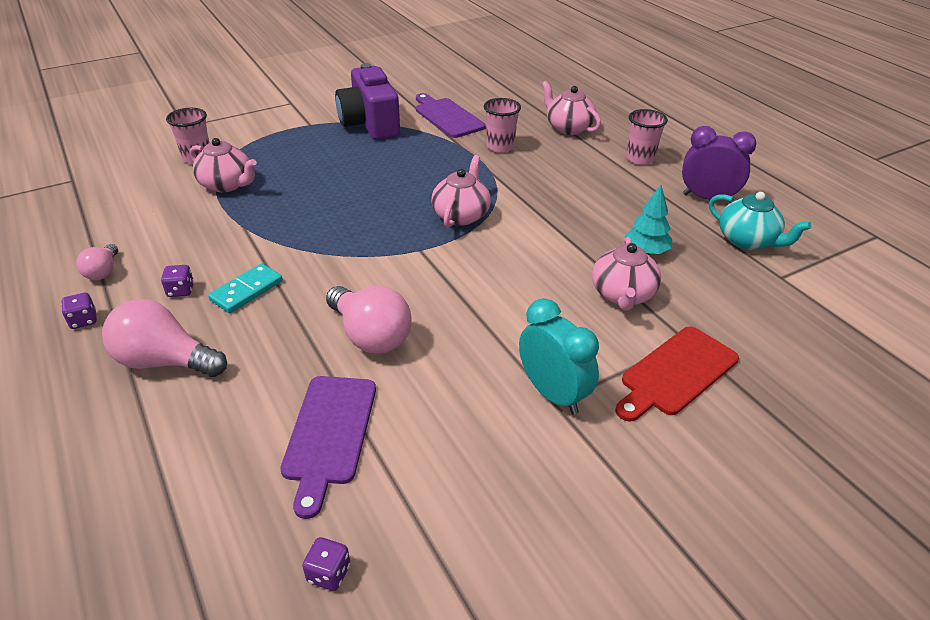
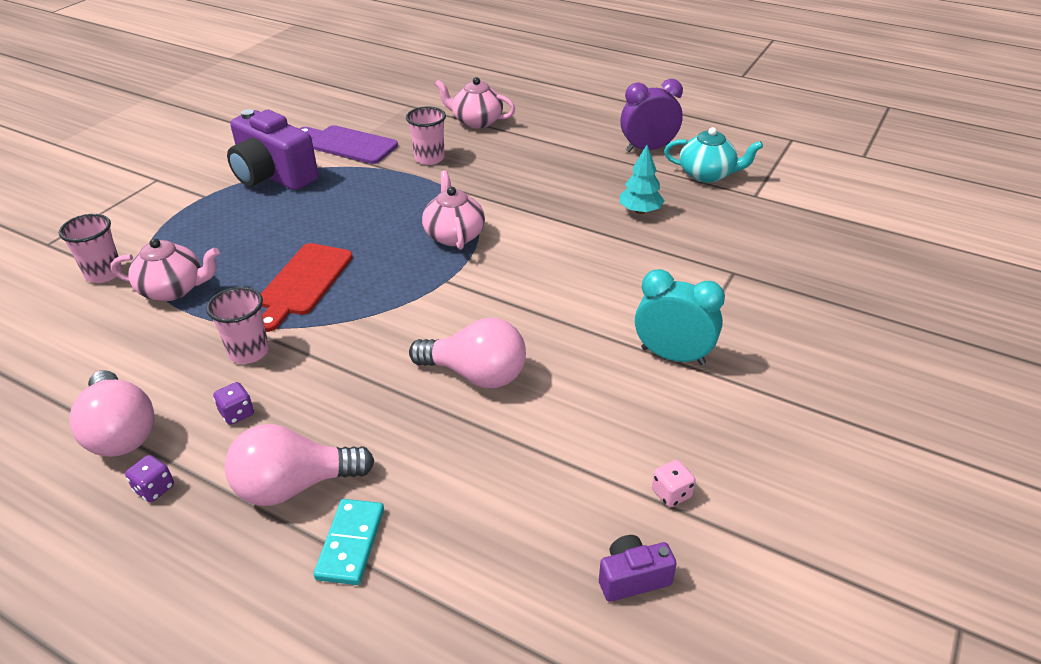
camera: 30 degrees left, 0 degrees up
(103, 271) = (121, 432): pink light bulb -> pink light bulb, size x1.82
(247, 291) = (311, 385): turquoise domino -> turquoise domino (351, 543)
(329, 434) = (523, 472): purple cutting board -> none
(329, 573) = (632, 578): purple dice -> purple camera
(433, 517) = (671, 493): none -> pink dice
(622, 295) = (653, 254): pink teapot -> none
(640, 159) = (564, 131): pink cup -> pink cup (249, 352)
(676, 373) = (746, 300): red cutting board -> red cutting board (304, 282)

